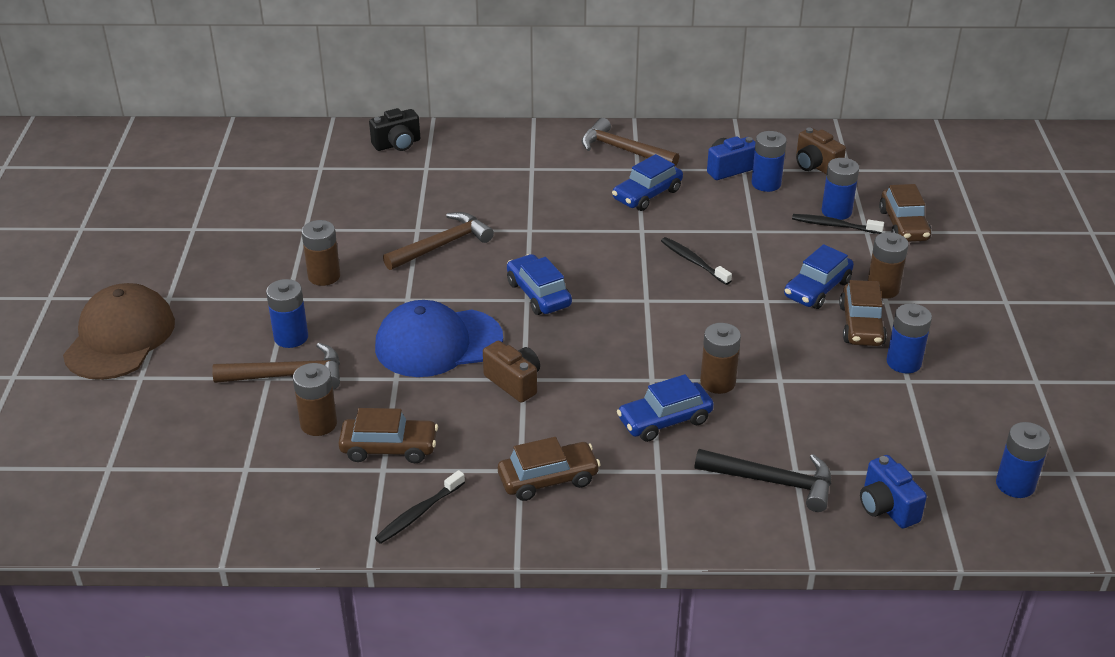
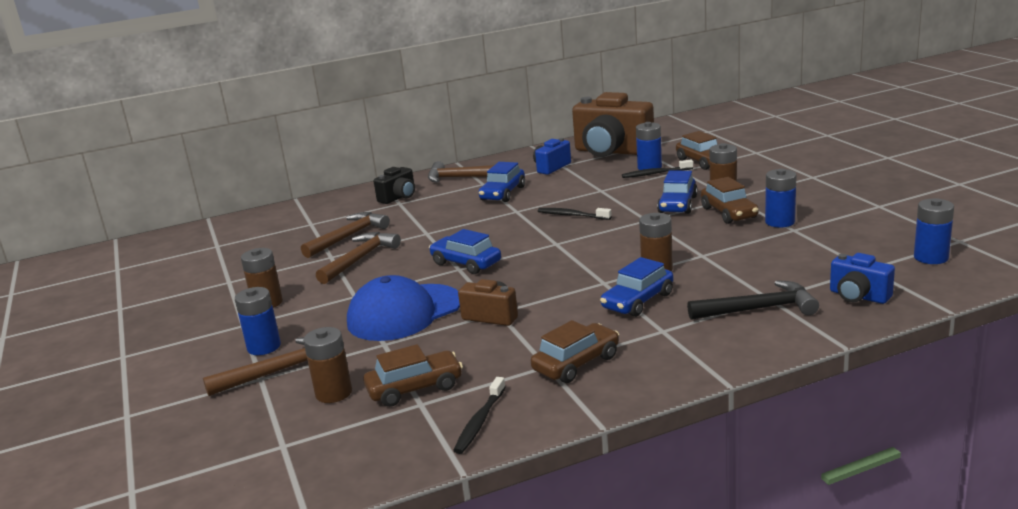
camera: 20 degrees left, 15 degrees down
(120, 337) = (87, 395): brown cap -> none
(397, 144) = (276, 218): black camera -> black camera (399, 197)
(451, 204) = (348, 237): none -> brown hammer
(766, 183) = (585, 167): blue battery -> none
(815, 166) = (612, 152): brown camera -> brown camera, size x2.01

